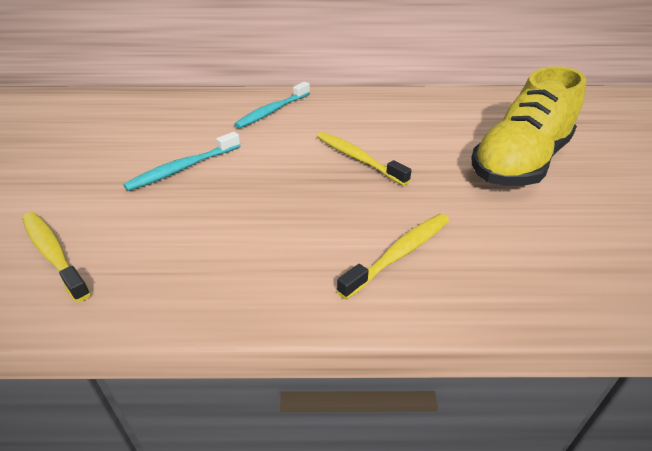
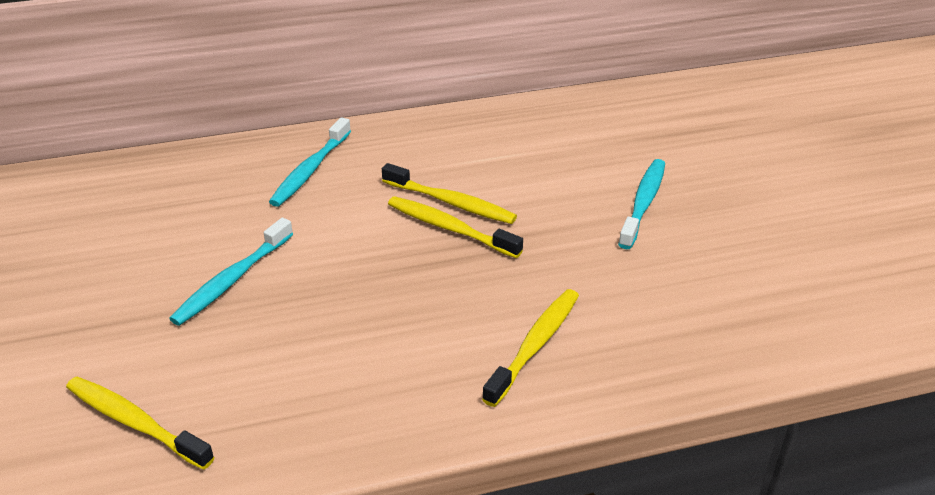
camera: 15 degrees left, 0 degrees up
(364, 142) = (451, 202): none -> yellow toothbrush
(520, 163) = (643, 203): yellow shoe -> turquoise toothbrush

